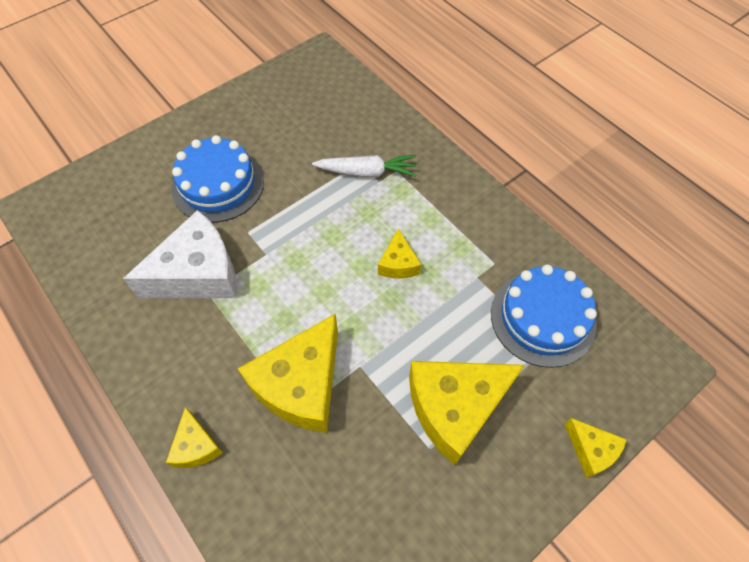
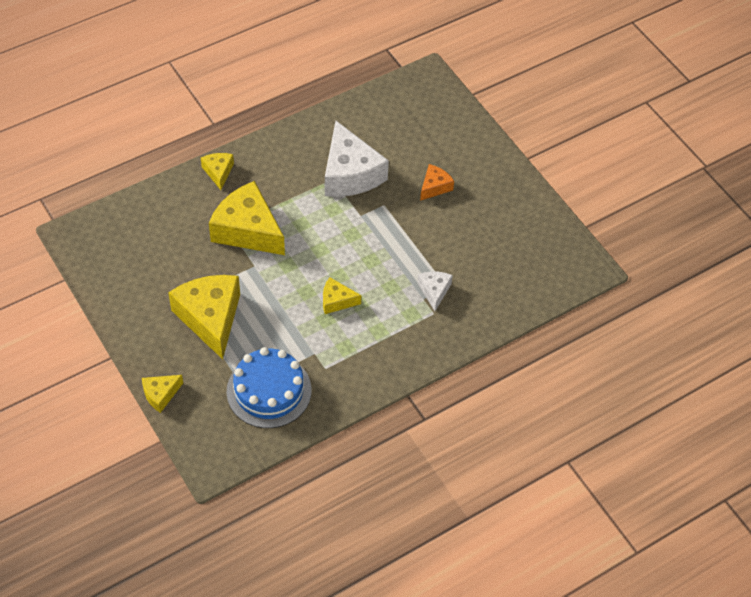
camera: 95 degrees right, 5 degrees down
(196, 446) = (218, 172): yellow cheese -> yellow cheese turned 90 degrees clockwise
(218, 185) = (434, 187): blue cake -> orange cheese
(367, 172) = (434, 291): white carrot -> white cheese

